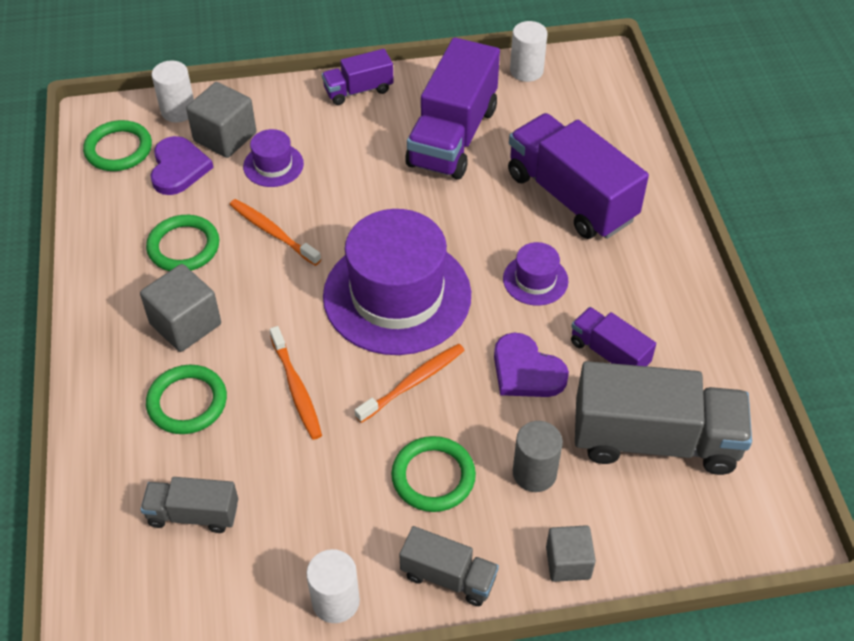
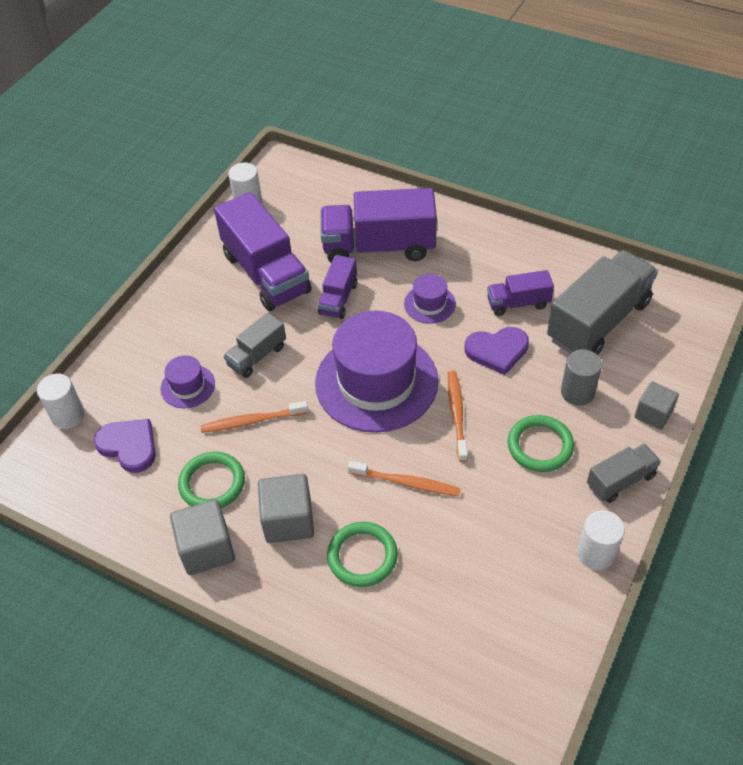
camera: 50 degrees left, 0 degrees up
(118, 149) = (66, 475): green ring -> none
(193, 514) = (464, 603): grey truck -> grey truck (257, 356)
(225, 137) = (128, 400): grey cube -> grey cube (207, 549)
(358, 90) = (167, 298): purple truck -> purple truck (338, 299)

